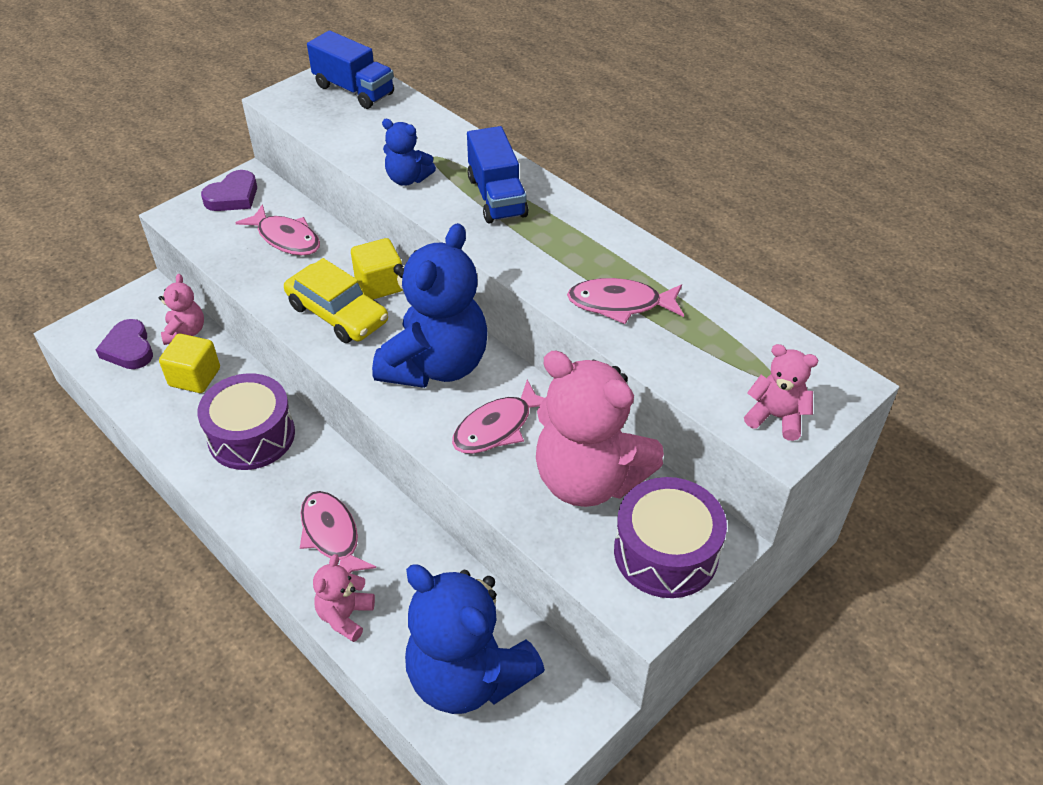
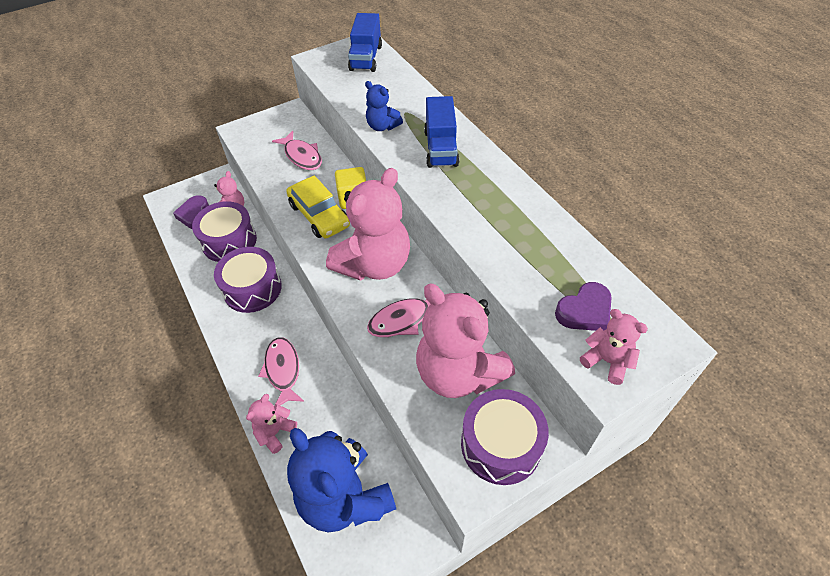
camera: 15 degrees right, 5 degrees up
(195, 377) = (229, 241): yellow cube -> purple drum
(233, 196) = (277, 122): purple heart -> purple heart (585, 311)
(354, 90) = (366, 58): blue truck -> blue truck turned 45 degrees clockwise
(436, 365) = (374, 264): blue teddy bear -> pink teddy bear
(620, 304) = (508, 245): pink fish -> none

